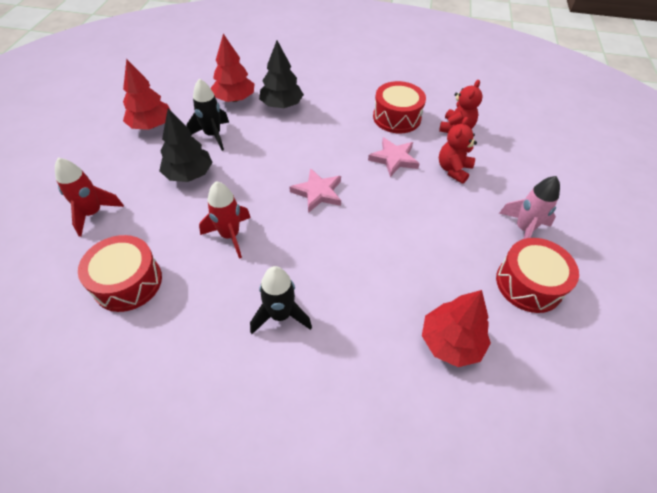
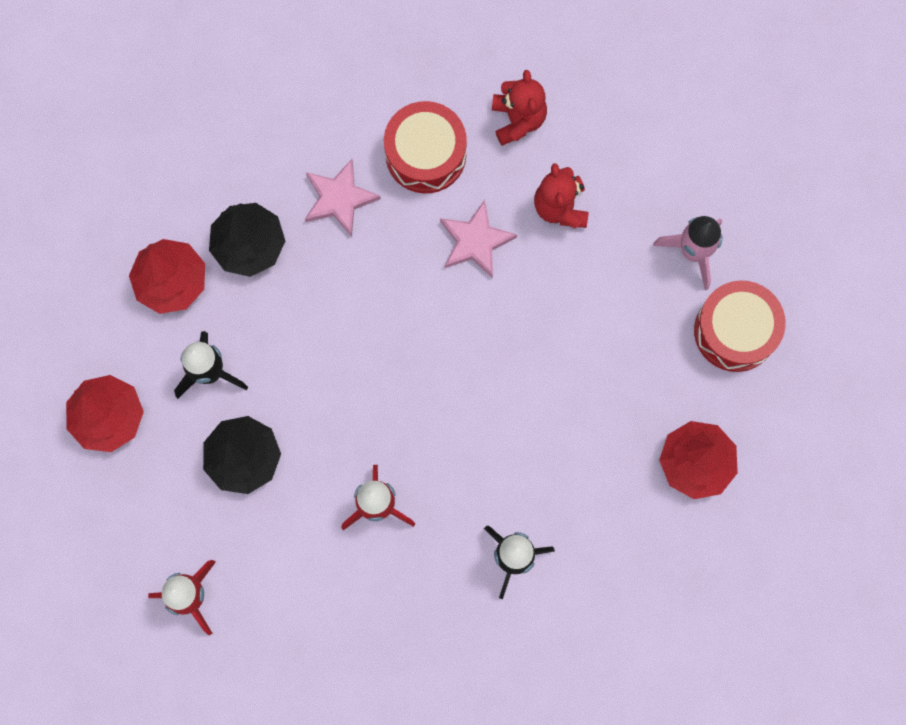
camera: 35 degrees left, 25 degrees up
(128, 282) = (324, 642): red drum -> none
(318, 192) = (424, 369): pink star -> pink star (339, 199)

